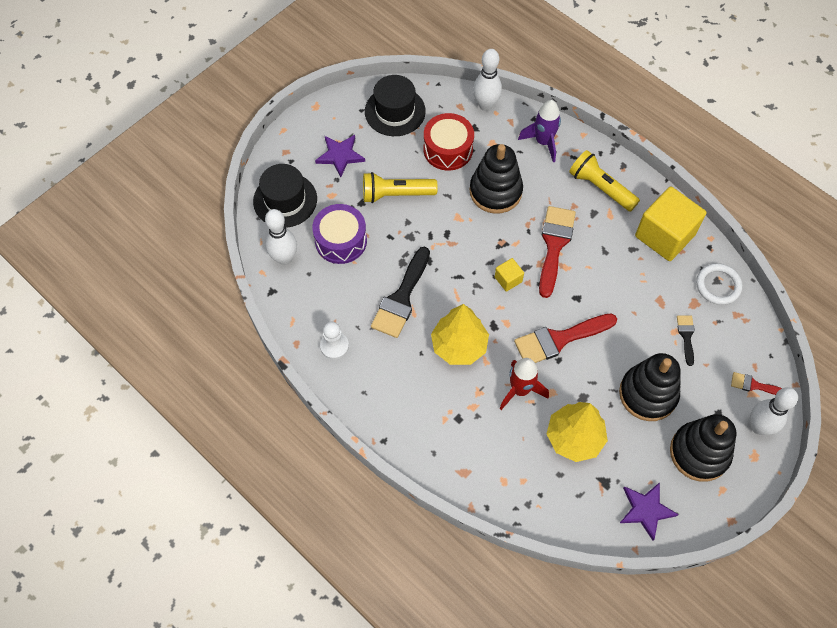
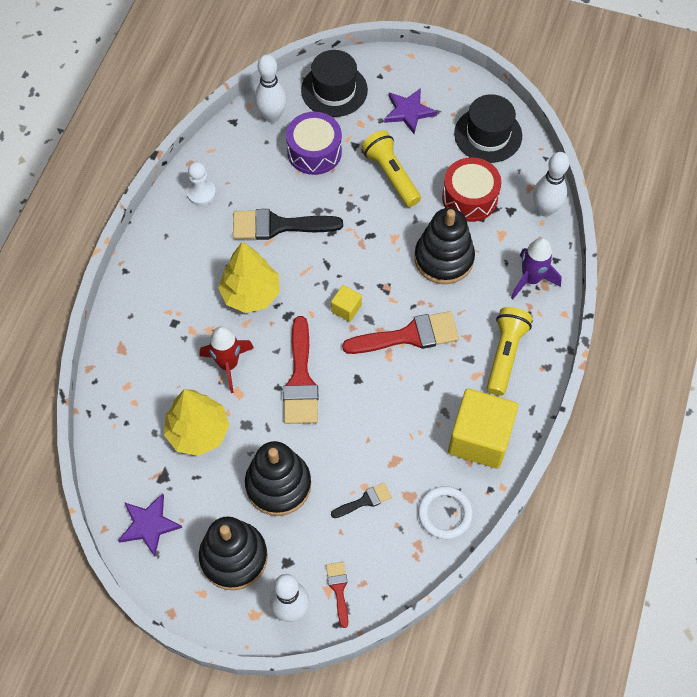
camera: 65 degrees right, 0 degrees up
(559, 339) = (301, 379): red brush -> red brush turned 135 degrees counterclockwise

